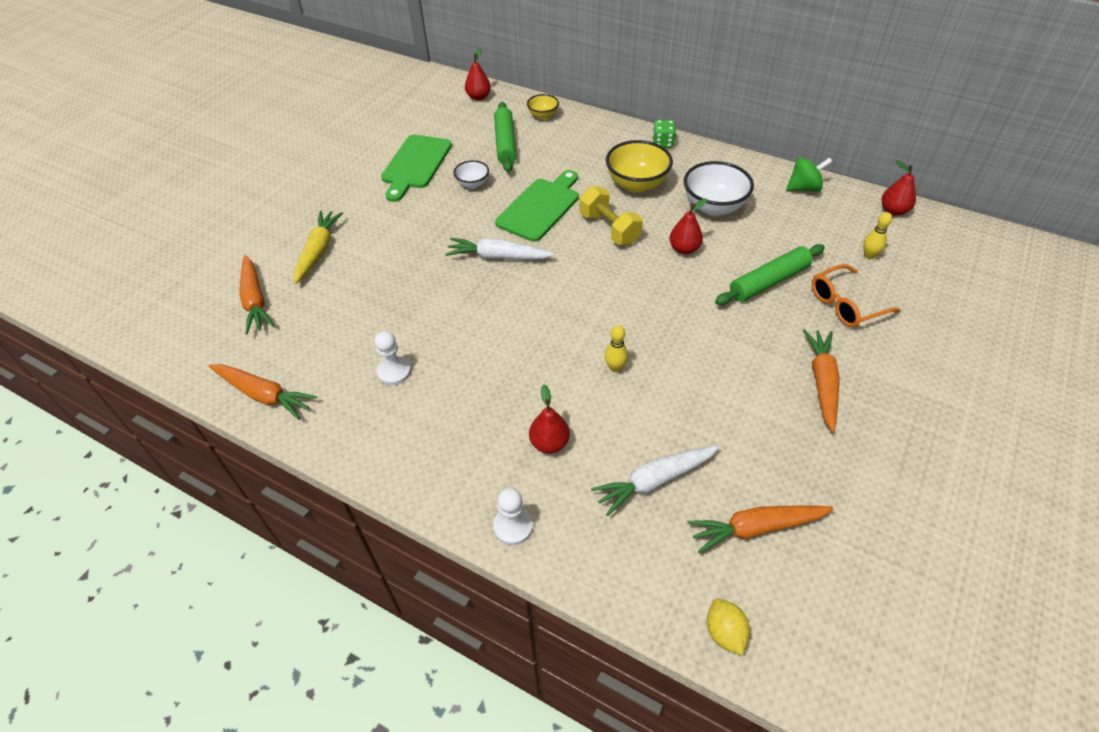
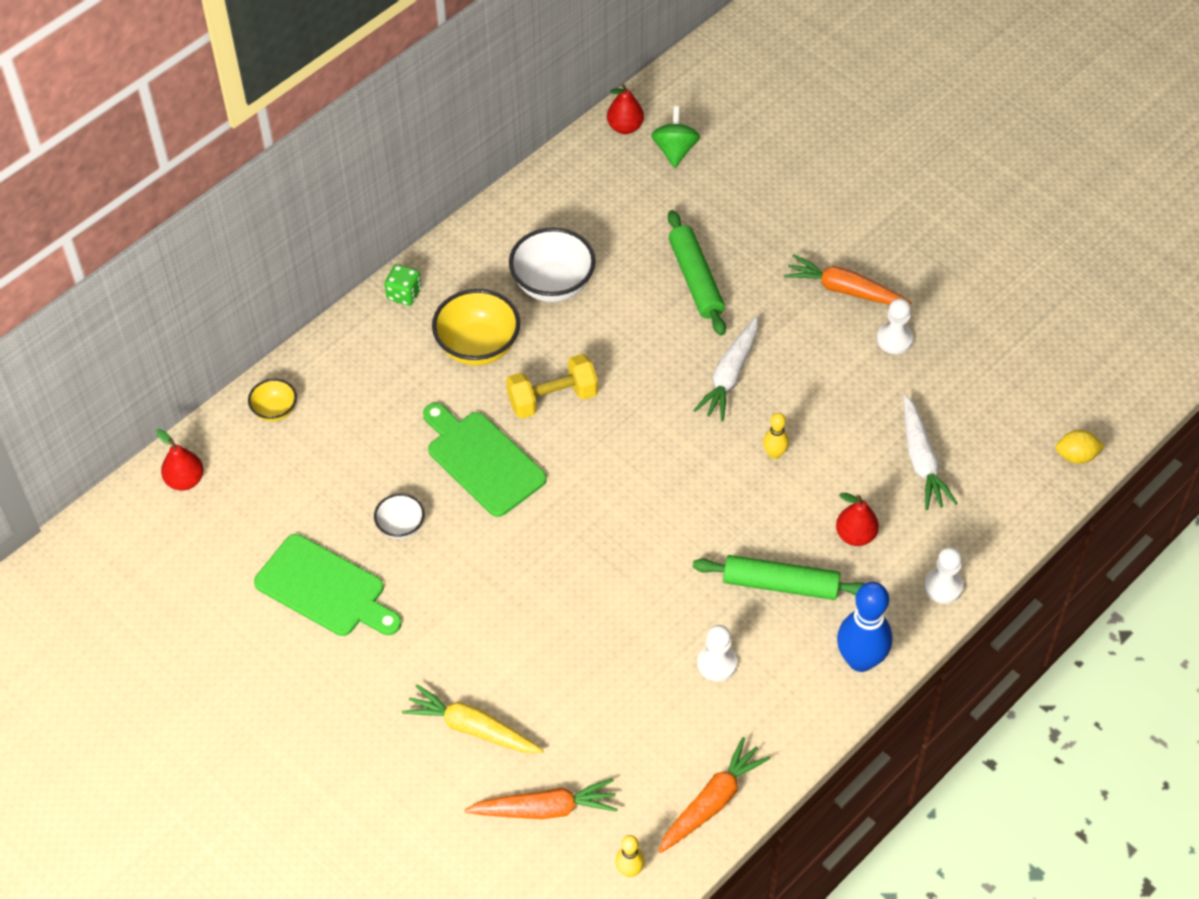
camera: 75 degrees left, 5 degrees up
(415, 472) = (860, 660): none -> blue bowling pin
(498, 257) = (560, 525): white carrot -> white carrot (730, 375)
(505, 143) = (322, 470): green rolling pin -> green rolling pin (780, 584)
(684, 249) = (616, 337): red pear -> none
(755, 528) = (988, 401): orange carrot -> none
(787, 431) = (894, 339): none -> white pawn
(804, 188) = (554, 188): green spinning top -> green spinning top (675, 150)
(846, 304) = (750, 228): orange glasses -> none
(869, 255) = (687, 179): yellow bowling pin -> yellow bowling pin (629, 870)

